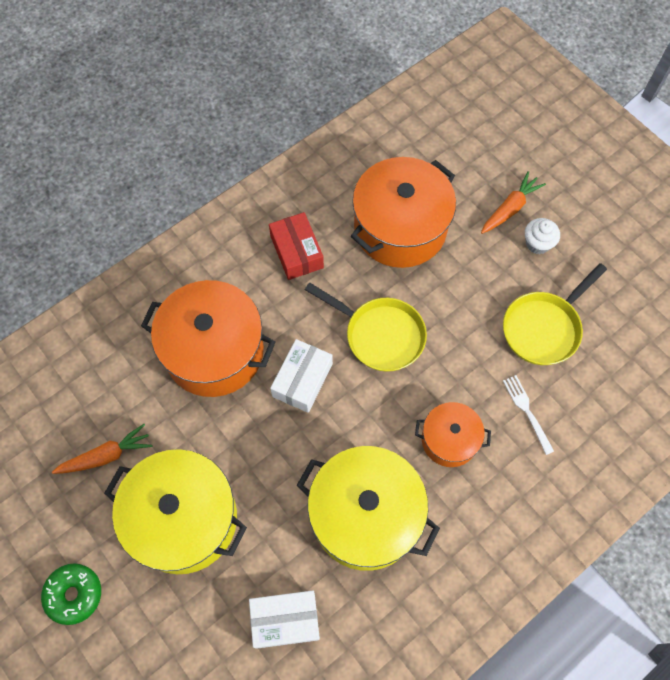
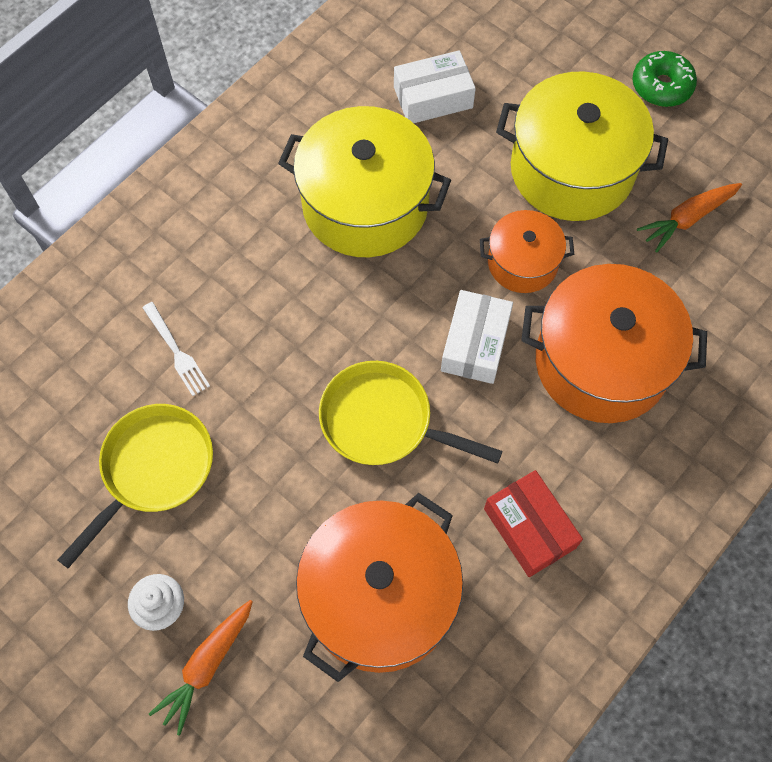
camera: 170 degrees right, 0 degrees up
(449, 440) = (275, 301): orange pot -> orange pot (522, 263)

